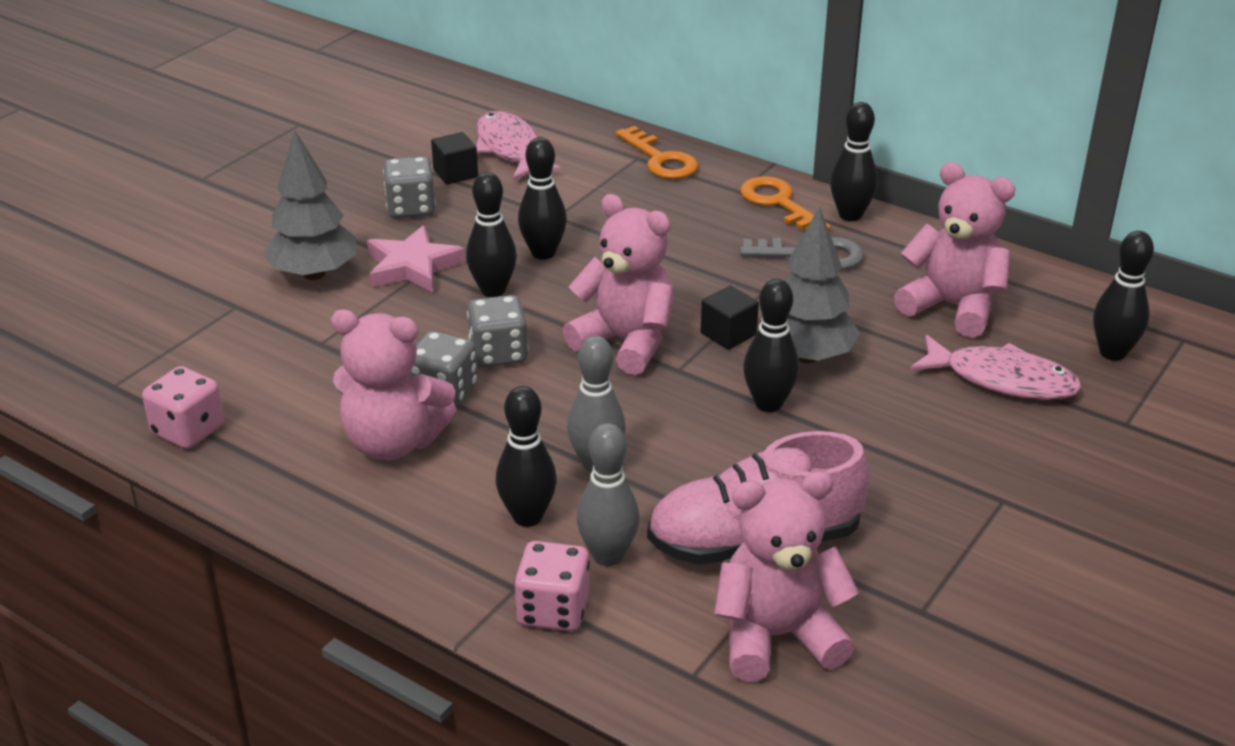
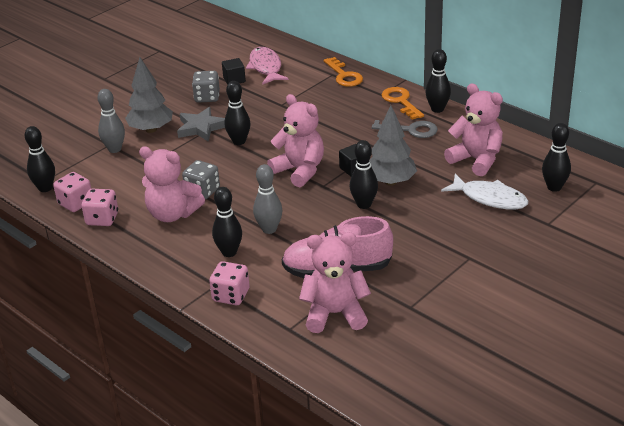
camera: 10 degrees right, 0 degrees up
(250, 460) = (102, 219): none -> pink dice
(413, 266) = (201, 128): pink star -> grey star
(498, 353) = (234, 173): grey dice -> none
(543, 253) = (269, 123): black bowling pin -> black bowling pin (45, 188)
(608, 555) = (263, 272): grey bowling pin -> grey bowling pin (114, 149)
(1002, 380) = (489, 198): pink fish -> white fish

